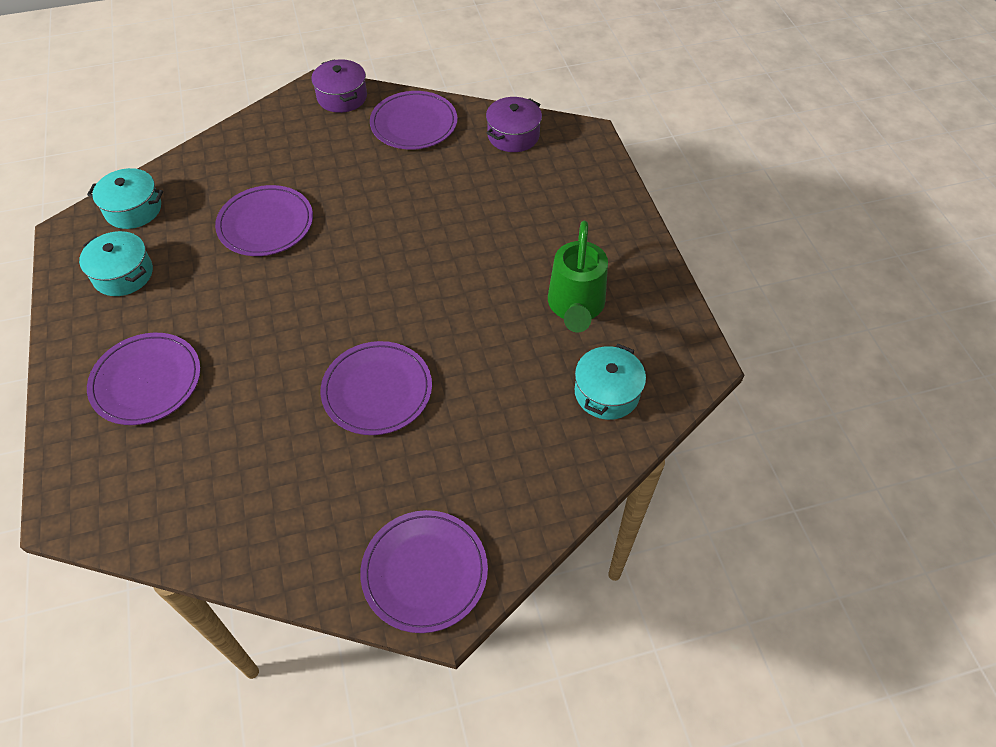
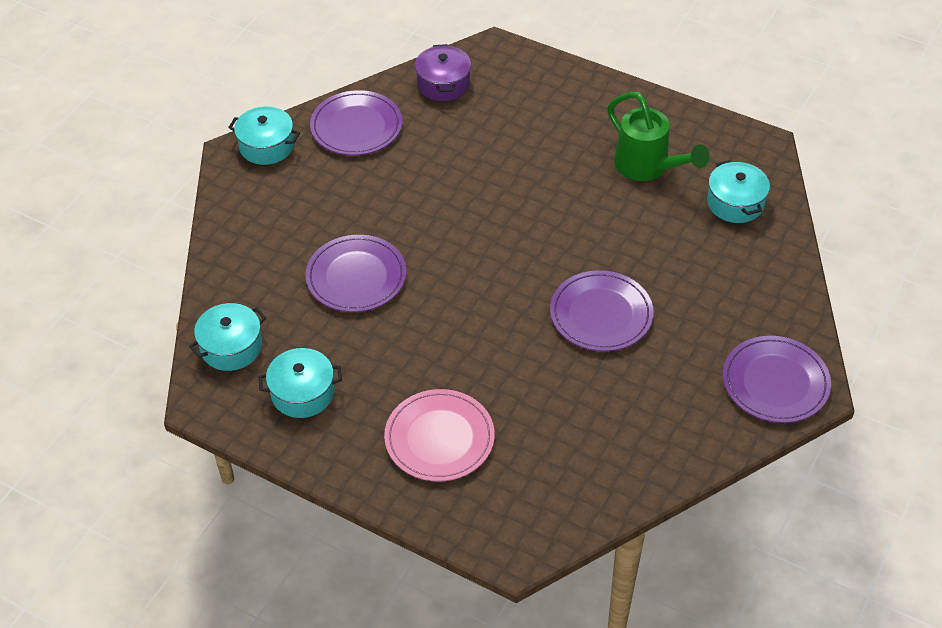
camera: 45 degrees left, 5 degrees down
(146, 381) = (439, 438): purple plate -> pink plate
(342, 97) = (266, 146): purple pot -> turquoise pot

